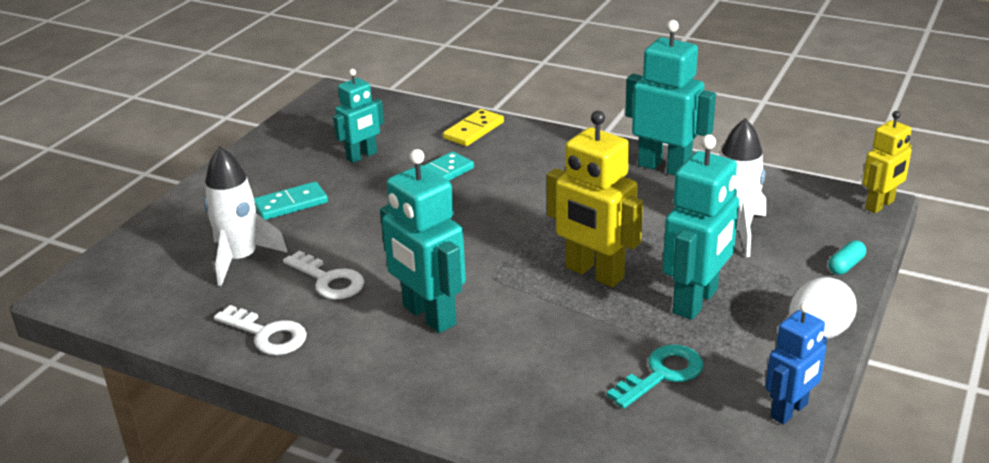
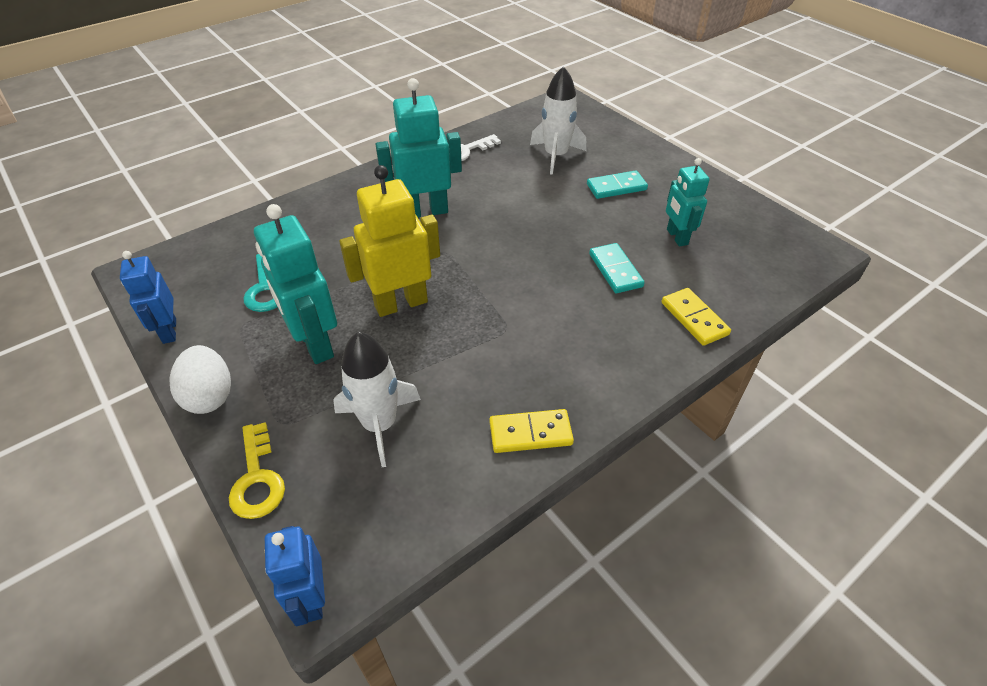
camera: 115 degrees right, 15 degrees up
(290, 204) = (616, 187): turquoise domino -> turquoise domino turned 75 degrees clockwise
(328, 280) = (501, 183): white key -> none
(664, 167) = (530, 433): turquoise robot -> yellow domino
(845, 266) = (257, 479): turquoise capsule -> yellow key
(880, 205) = (311, 598): yellow robot -> blue robot

